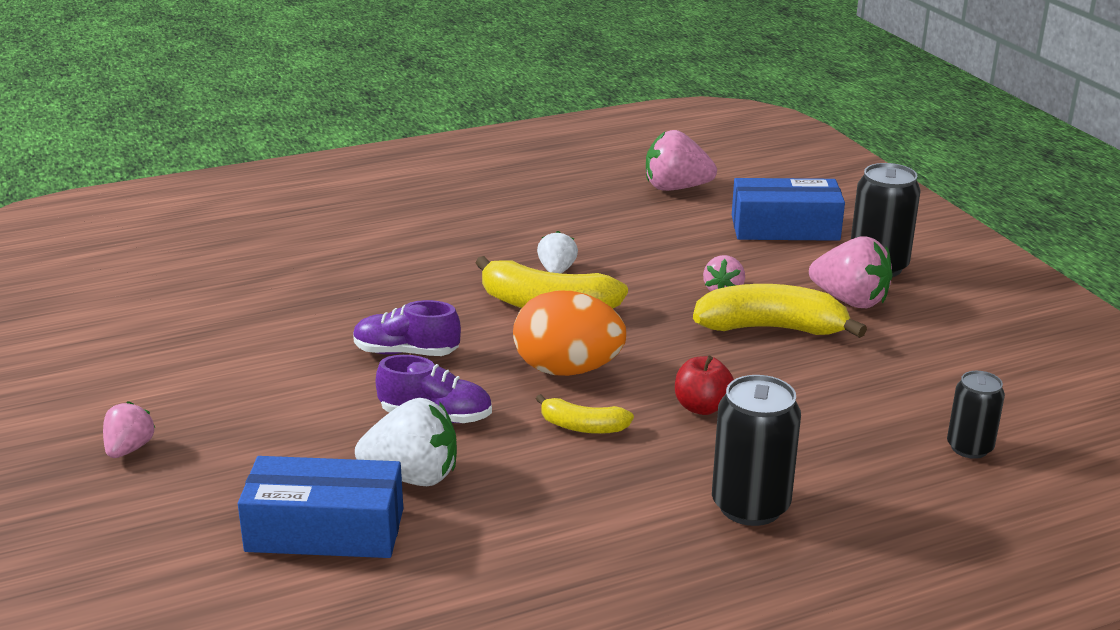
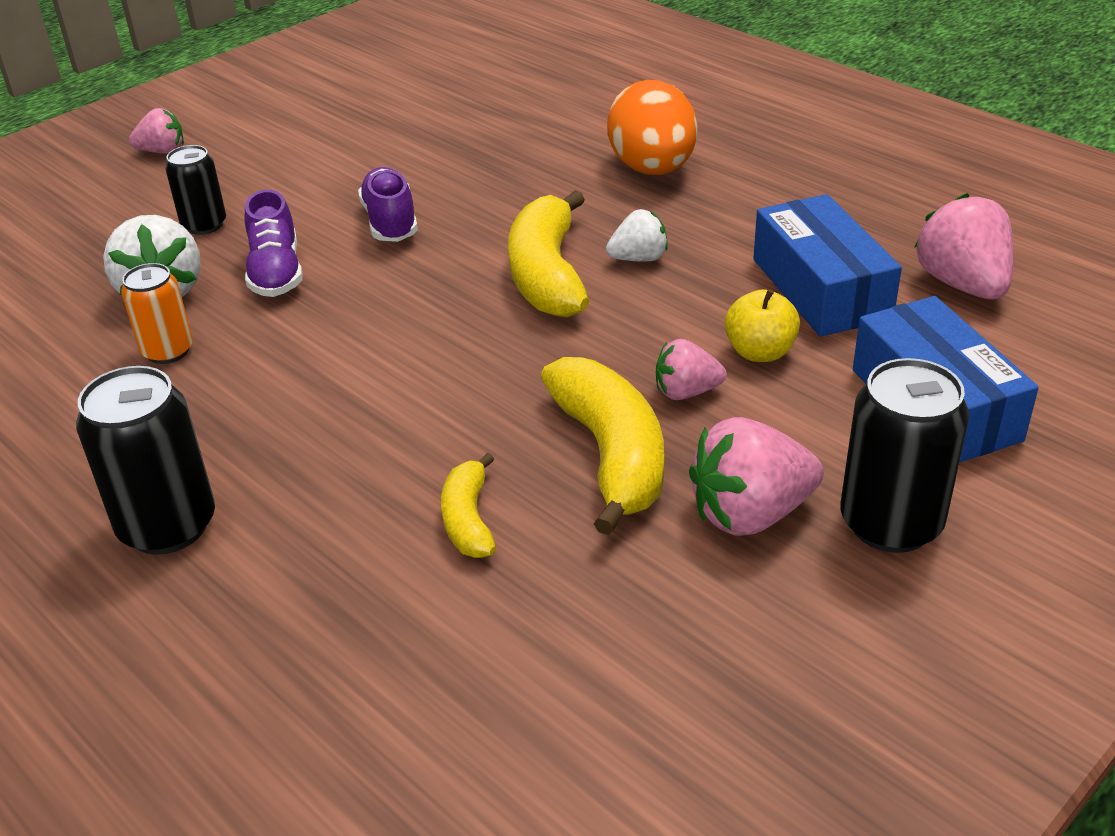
camera: 70 degrees right, 10 degrees up
(325, 530) = (63, 274): blue box -> blue box (821, 288)
(513, 483) = (168, 351): none -> orange can
(567, 370) = (410, 325): orange egg -> orange egg (652, 169)
(582, 427) = (293, 366): yellow banana -> yellow banana (468, 520)
(699, 260) = (760, 352): none -> yellow apple
(702, 407) = (374, 440): red apple -> none
(850, 301) = (750, 514): pink strawberry -> pink strawberry turned 60 degrees clockwise
(969, 448) = (379, 716): black can -> black can (204, 225)

